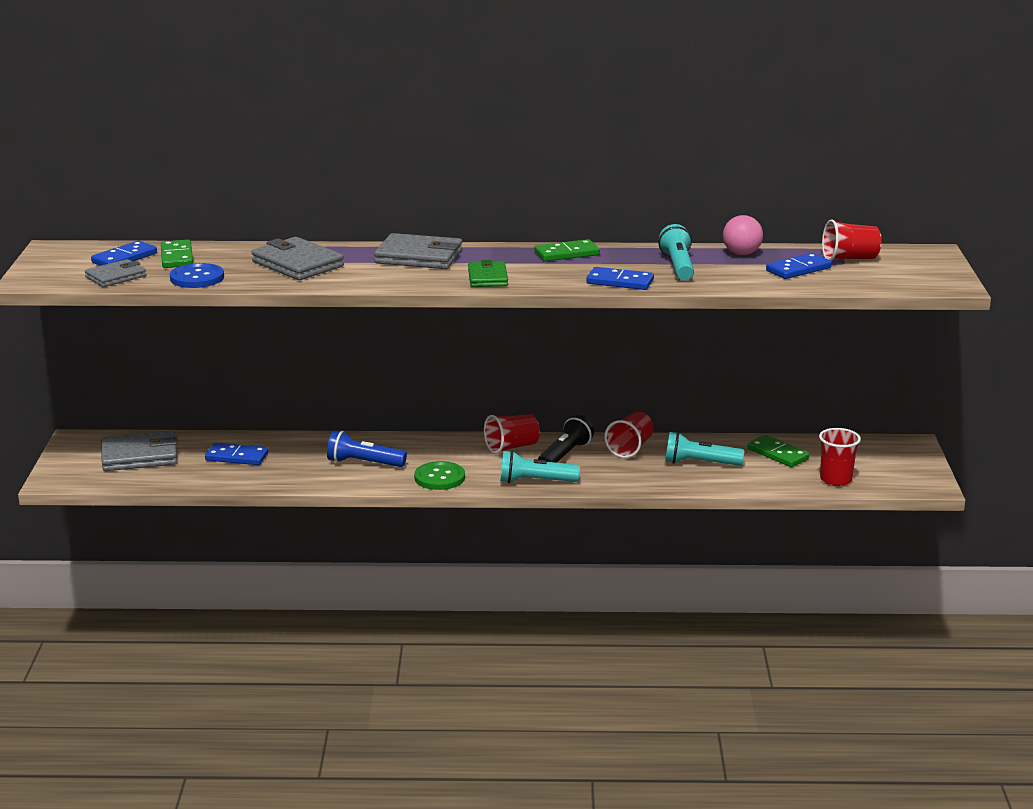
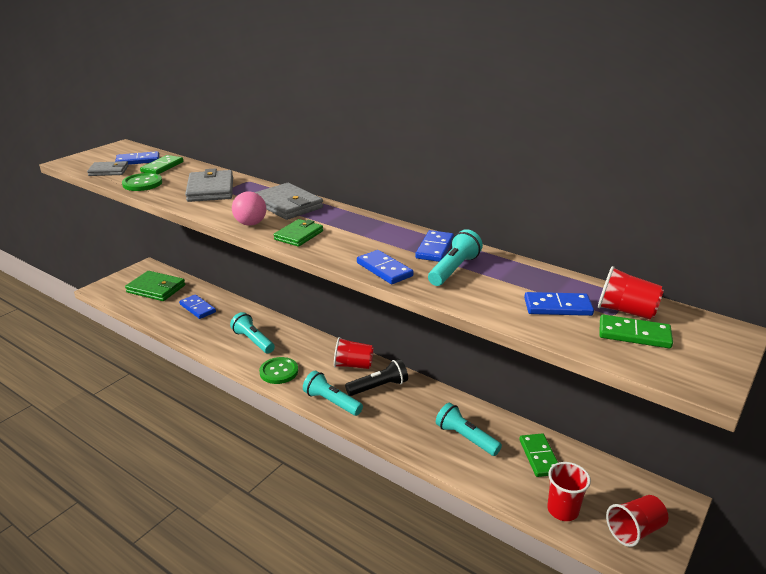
camera: 35 degrees right, 5 degrees up
(139, 456) = (156, 289): grey wallet -> green wallet
(197, 278) = (142, 183): blue button -> green button
(364, 463) = (253, 341): blue flashlight -> turquoise flashlight
(567, 254) = (388, 231): green domino -> green domino (634, 334)
(630, 448) = (430, 400): red cup -> red cup (634, 530)
(634, 256) = (434, 248): none -> blue domino
(741, 254) = (527, 274): pink ball -> pink ball (250, 224)

